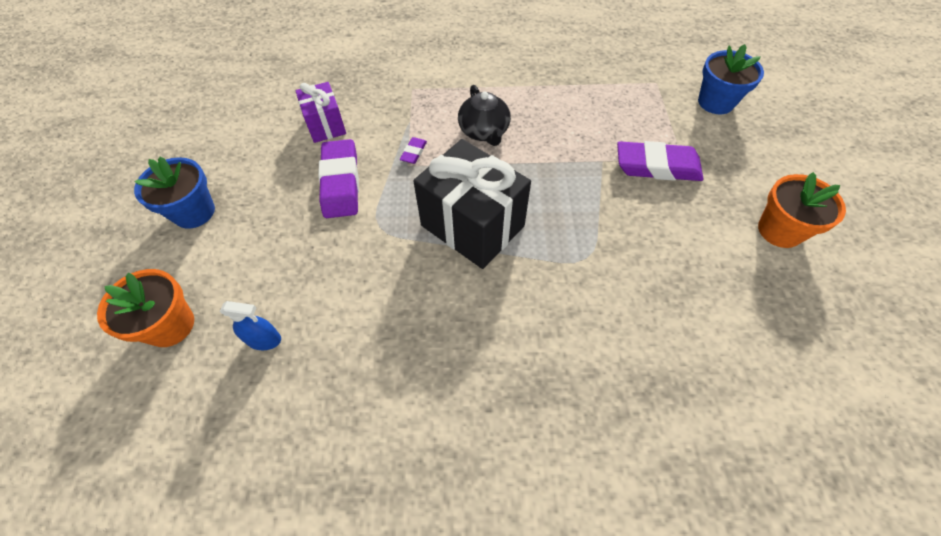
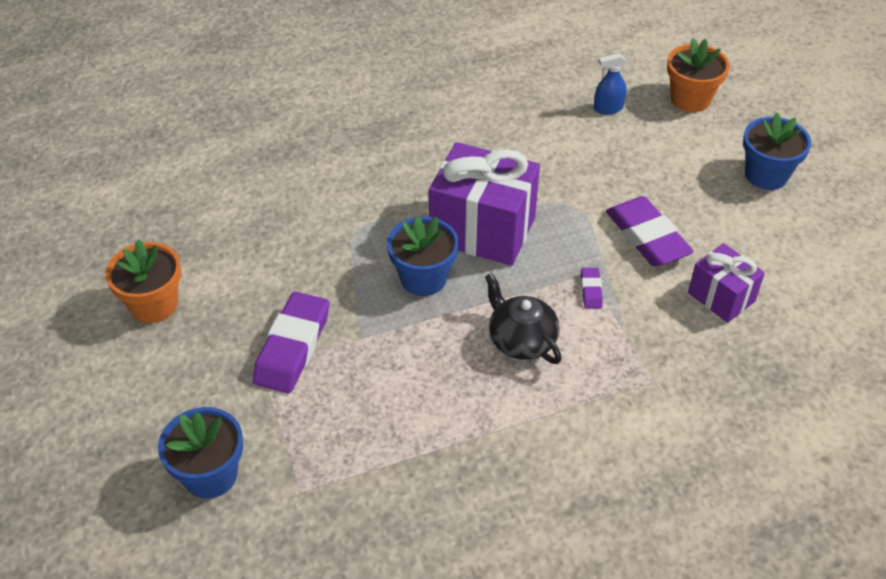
camera: 160 degrees right, 10 degrees down
(472, 225) = (482, 230): black gift -> purple gift
(540, 195) = (423, 278): none -> blue flower pot
(657, 166) = (292, 347): purple eraser -> purple eraser turned 60 degrees counterclockwise

